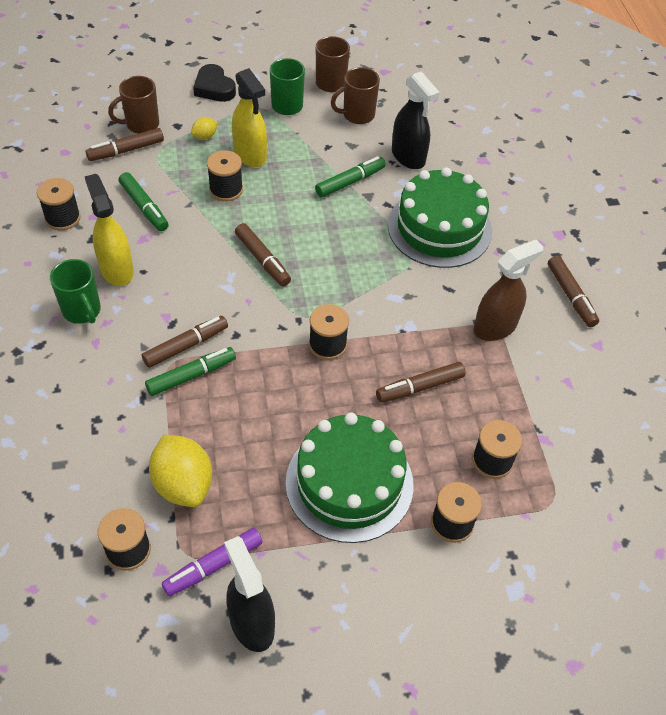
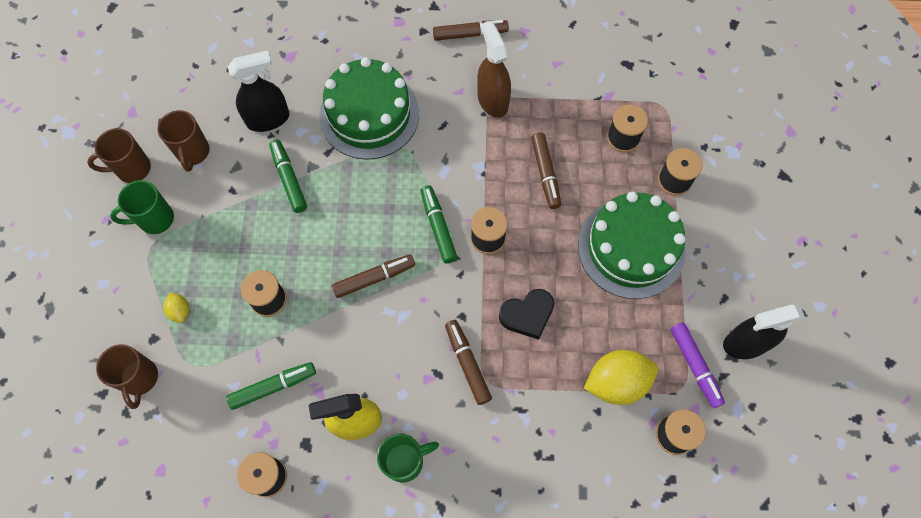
camera: 75 degrees left, 15 degrees up
(126, 150) = (178, 399): brown marker -> none
(191, 375) = (502, 362): green marker -> green marker (438, 227)
(214, 88) = (101, 291): black heart -> black heart (527, 315)
(250, 155) = (223, 268): yellow spray bottle -> none

